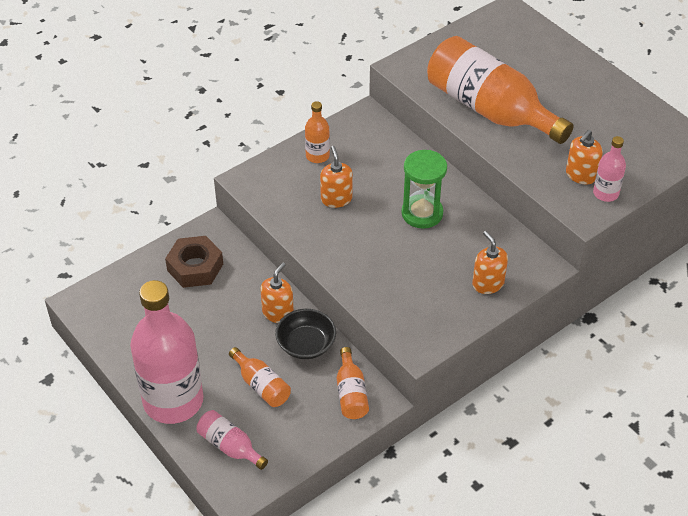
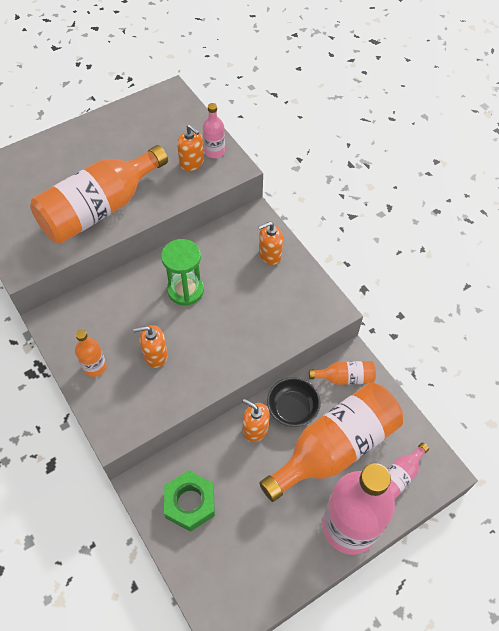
camera: 85 degrees left, 10 degrees up
(195, 267) = (190, 503): brown nut -> green nut
(261, 385) = (335, 448): orange bottle -> orange bottle, size x2.24

